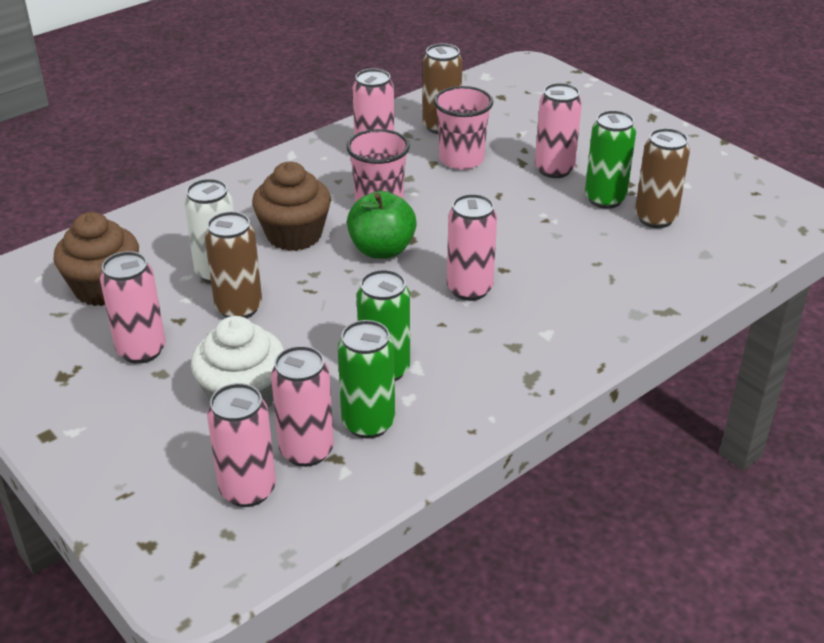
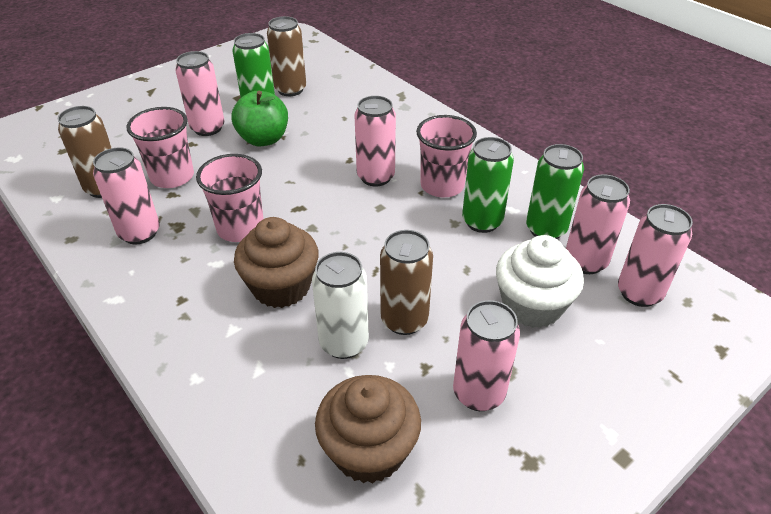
camera: 90 degrees left, 5 degrees up
(382, 250) = (315, 225): green apple -> green apple (263, 139)
(454, 341) = (442, 186): none -> pink cup

